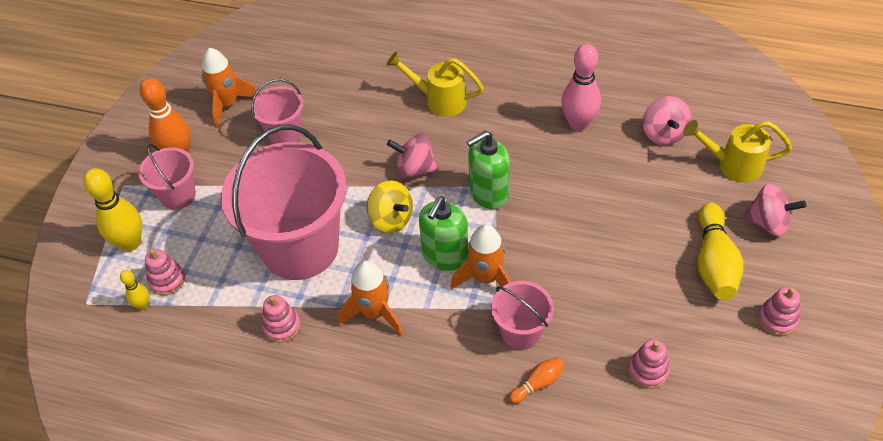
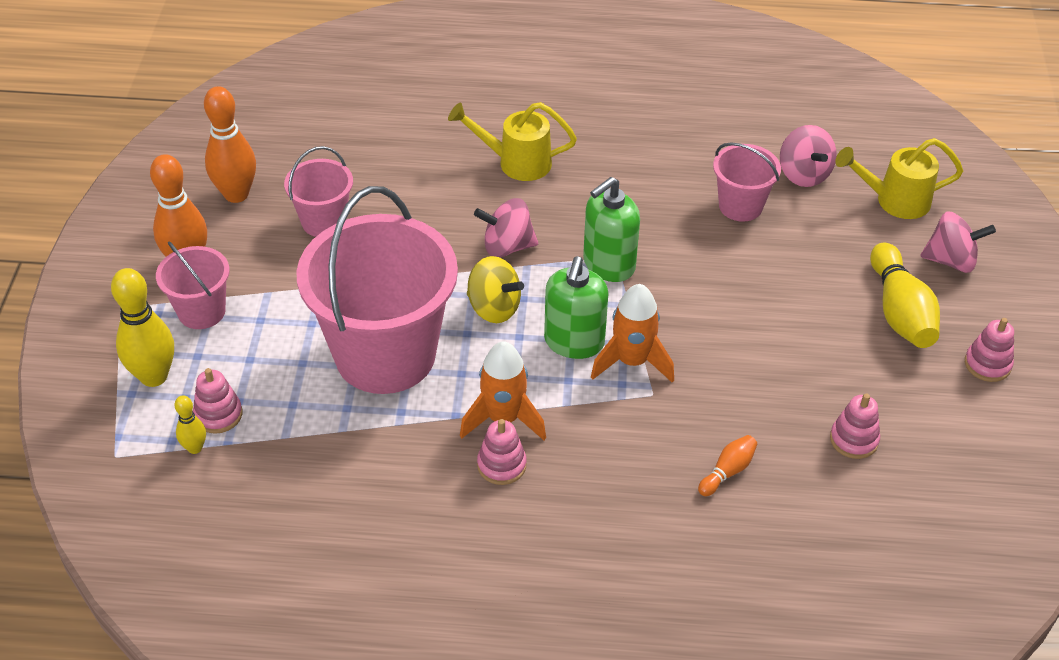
camera: 15 degrees left, 5 degrees down
(228, 104) = (236, 194): orange rocket -> orange bowling pin
(282, 326) = (388, 449): pink stacking toy -> pink stacking toy (501, 465)
(520, 332) = (691, 417): pink bucket -> pink bucket (740, 206)
(578, 124) = (698, 173): pink bowling pin -> none

